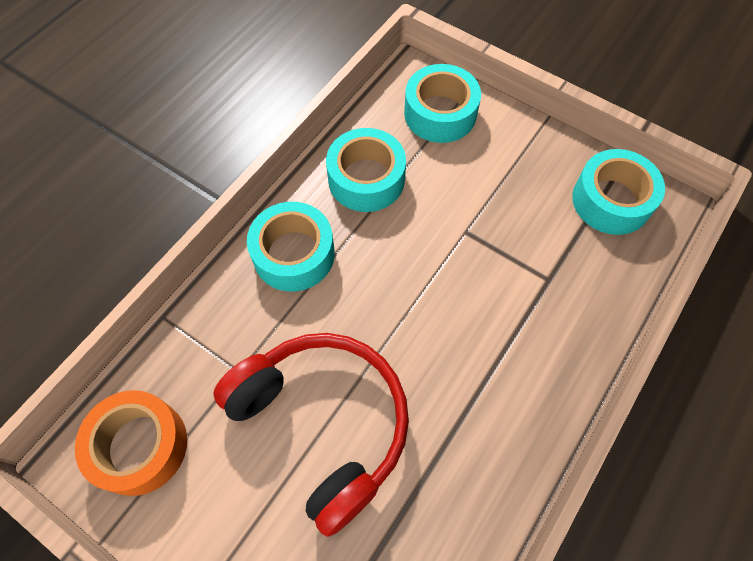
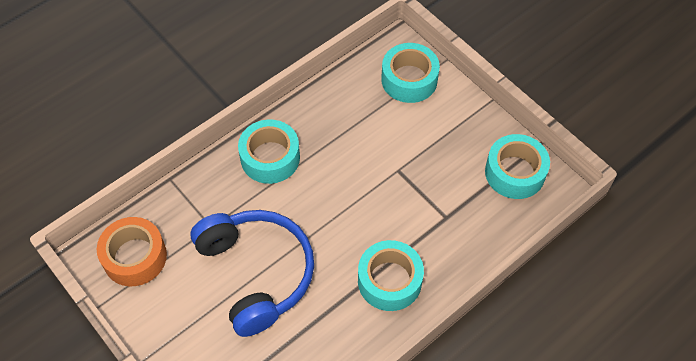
camera: 15 degrees right, 5 degrees down
(323, 424) = (257, 273): red headphones -> blue headphones
(366, 179) = (338, 116): turquoise tape -> turquoise tape (389, 281)

